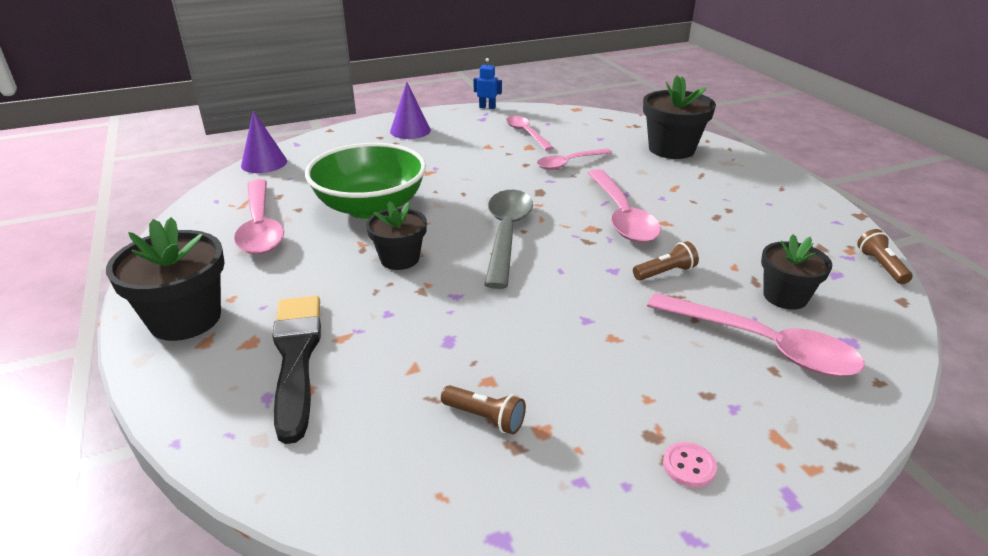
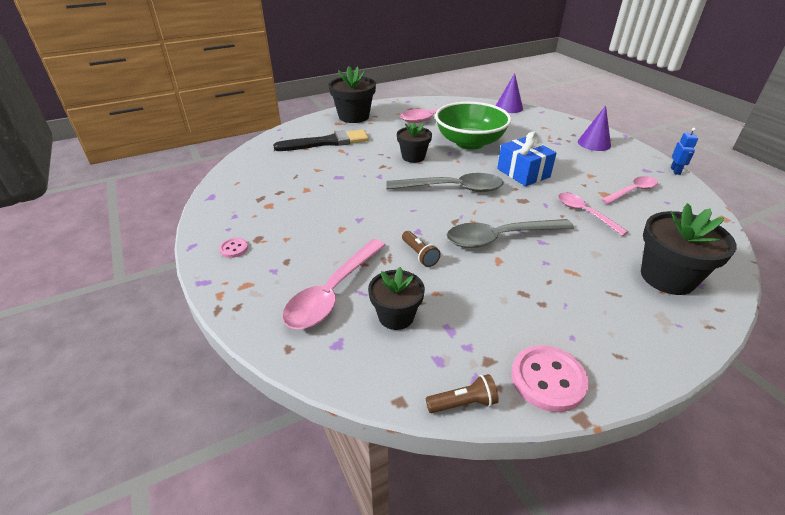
camera: 85 degrees right, 5 degrees up
(473, 182) = (523, 173): none -> blue gift
(485, 418) = (280, 190): brown flashlight -> none
(622, 216) = (500, 238): pink spoon -> grey spoon
(827, 222) = (548, 379): none -> pink button

